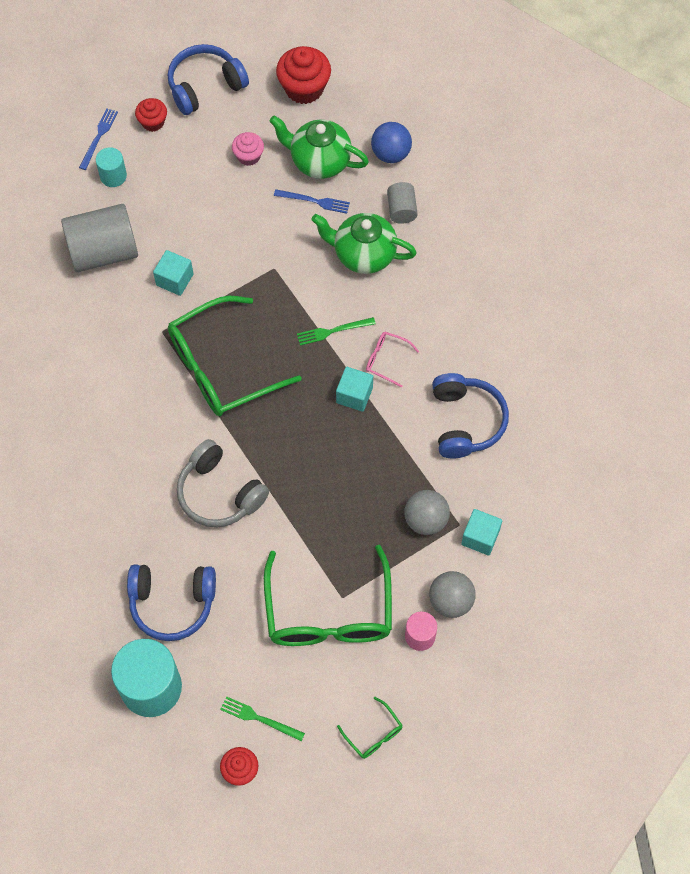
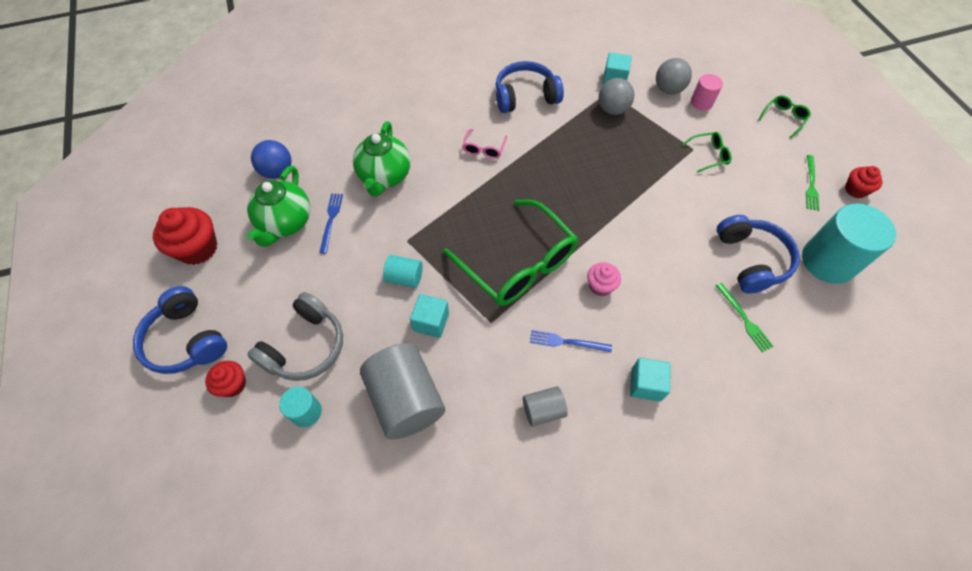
camera: 100 degrees left, 5 degrees down
(99, 137) = (251, 441): blue fork -> blue fork (567, 342)
(219, 493) = (639, 243): grey headphones -> grey headphones (305, 346)
(229, 262) = (404, 278): none -> turquoise cylinder
(248, 156) = (280, 282): pink cupcake -> pink cupcake (600, 286)
(329, 613) = (709, 155): green glasses -> green glasses, size x0.42
(333, 331) = (464, 187): green fork -> green fork (744, 319)
(354, 395) = (521, 165): turquoise cube -> turquoise cube (645, 384)
(401, 210) = (337, 157): grey cylinder -> grey cylinder (543, 410)

